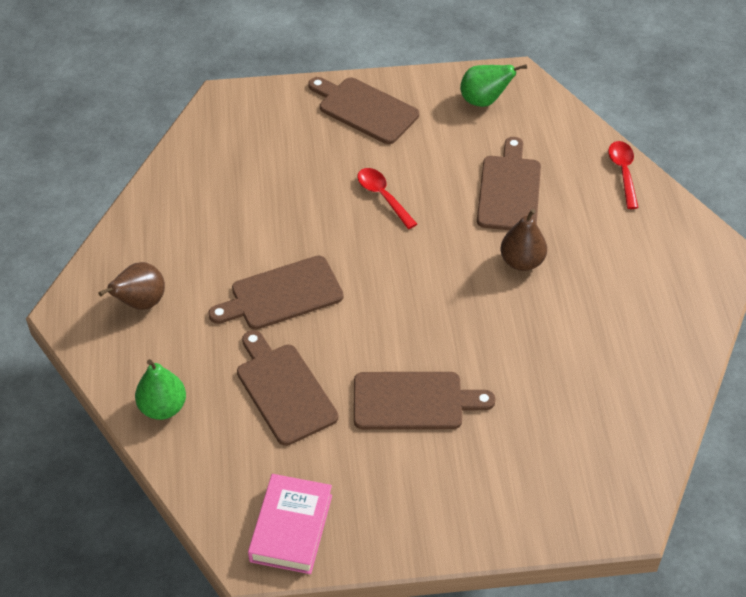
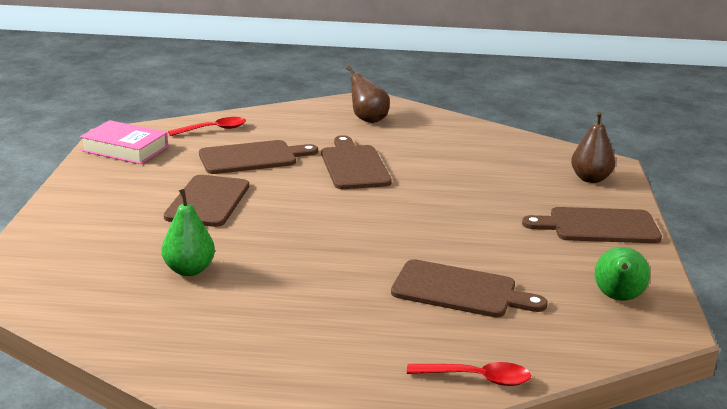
camera: 100 degrees right, 25 degrees down
(163, 407) = (263, 120): green pear -> green pear (189, 270)
(365, 109) = (598, 226): brown cutting board -> brown cutting board turned 135 degrees counterclockwise
(383, 197) = (464, 220): red spoon -> red spoon (213, 129)
(522, 262) = (348, 281): brown pear -> brown pear (590, 179)

